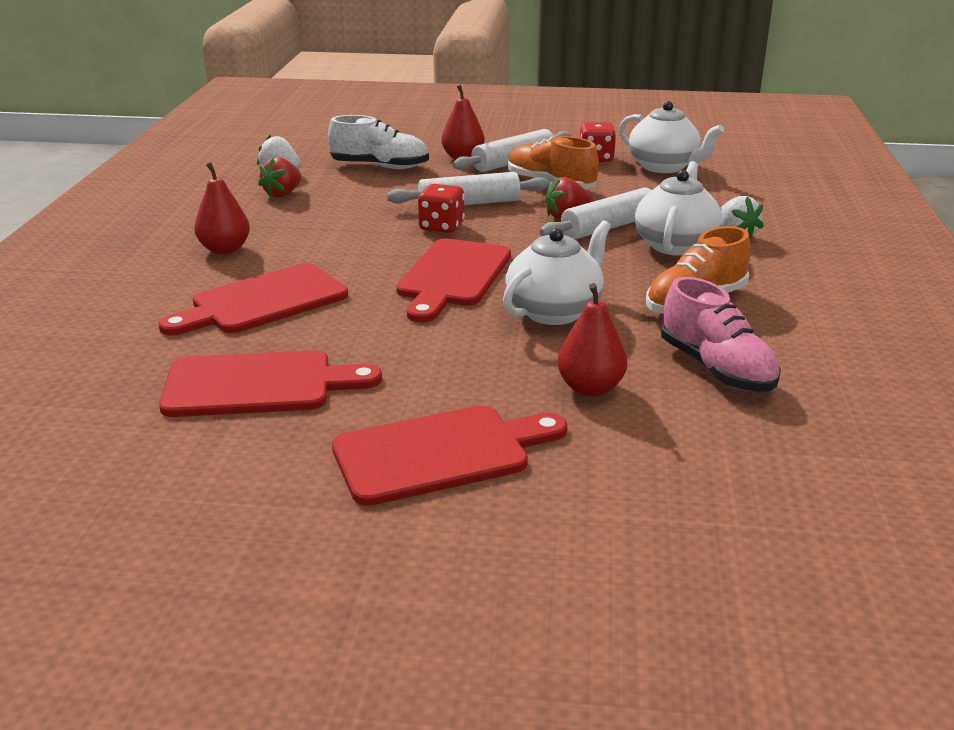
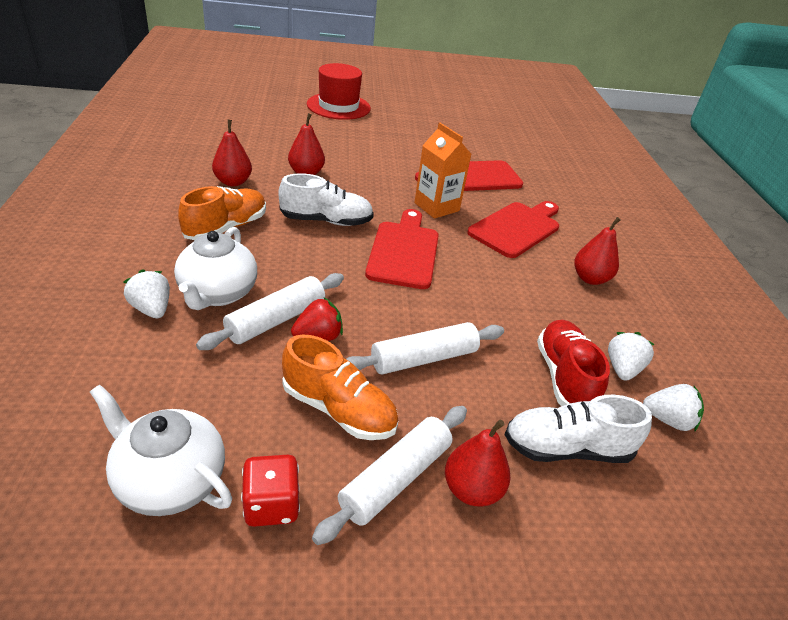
camera: 165 degrees right, 10 degrees up
(283, 194) = (622, 369): red strawberry -> white strawberry
(345, 192) = (564, 377): none -> red shoe
(371, 331) = (436, 207): none -> orange carton
(440, 453) = (373, 148): red cutting board -> none
(441, 227) = (436, 314): red dice -> none
(503, 624) = (338, 106): none -> red hat
(555, 311) = (326, 221): white teapot -> white shoe
(716, 369) = (233, 182): pink shoe -> red pear

